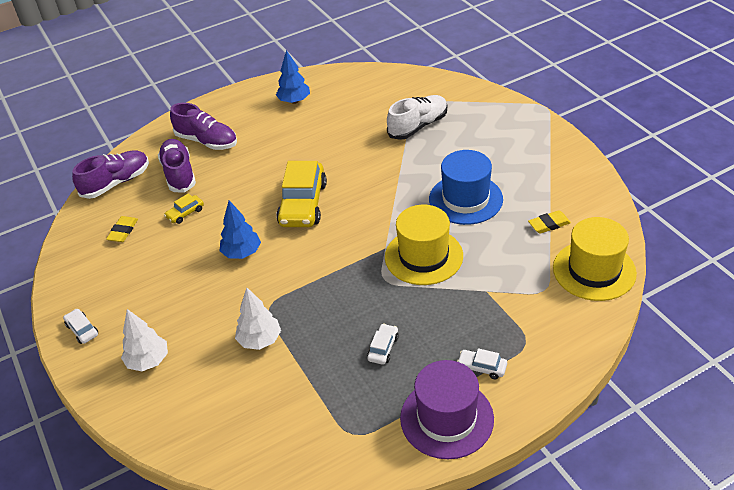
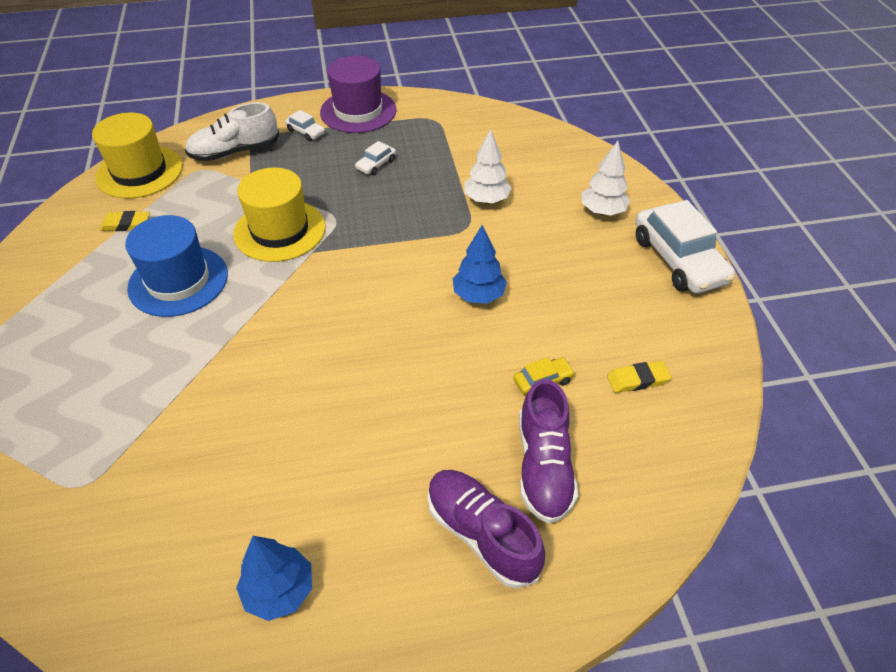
camera: 165 degrees left, 5 degrees up
(82, 330) = (678, 260): white car -> white car, size x2.23
(116, 183) = (655, 485): purple shoe -> none
(123, 231) = (637, 379): yellow eraser -> yellow eraser turned 45 degrees clockwise
(303, 204) = (375, 341): yellow car -> none
(418, 126) = (127, 427): white shoe -> white shoe (235, 152)

